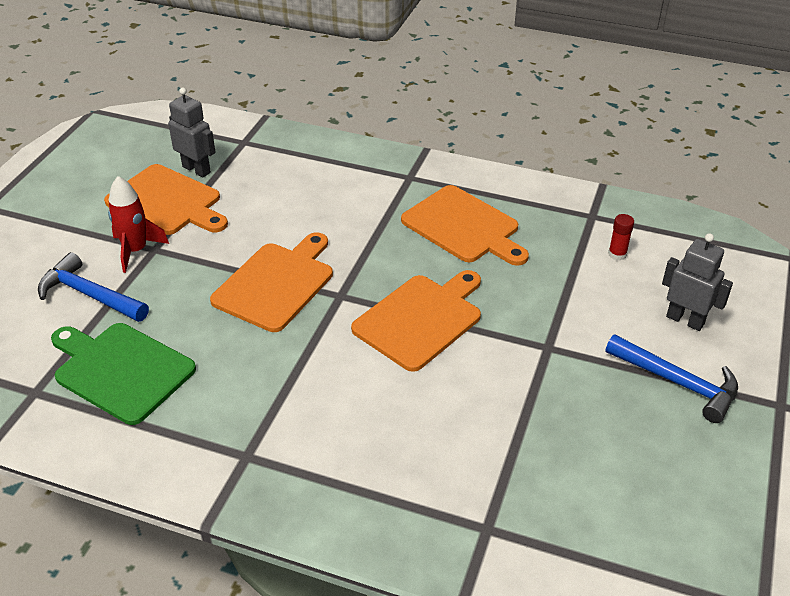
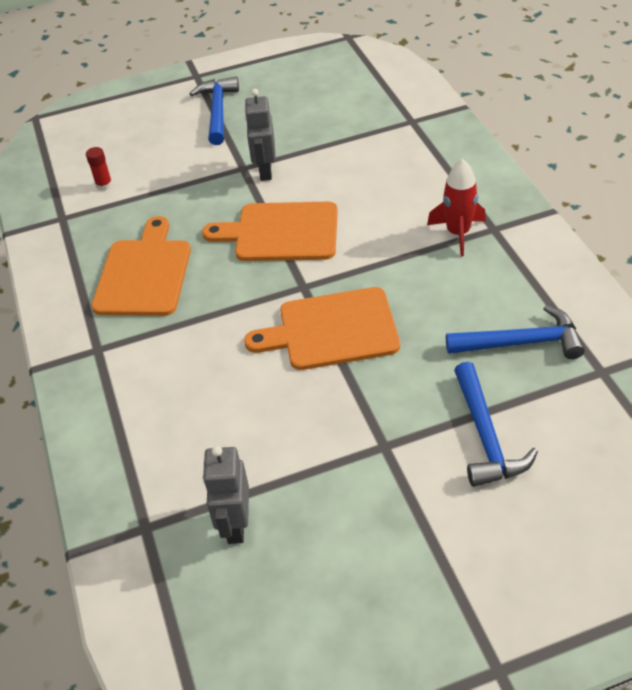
camera: 125 degrees left, 5 degrees up
(120, 370) = (521, 342): green cutting board -> blue hammer
(136, 250) = (401, 457): red rocket -> red rocket (458, 233)
(167, 202) = (311, 500): orange cutting board -> none
(685, 320) = (152, 130): grey robot -> grey robot (265, 171)

